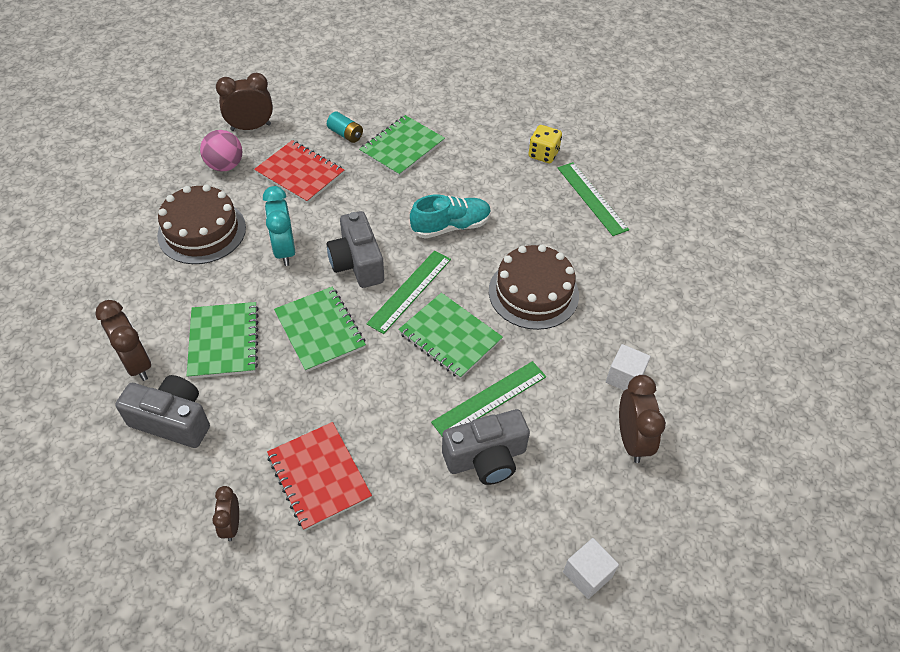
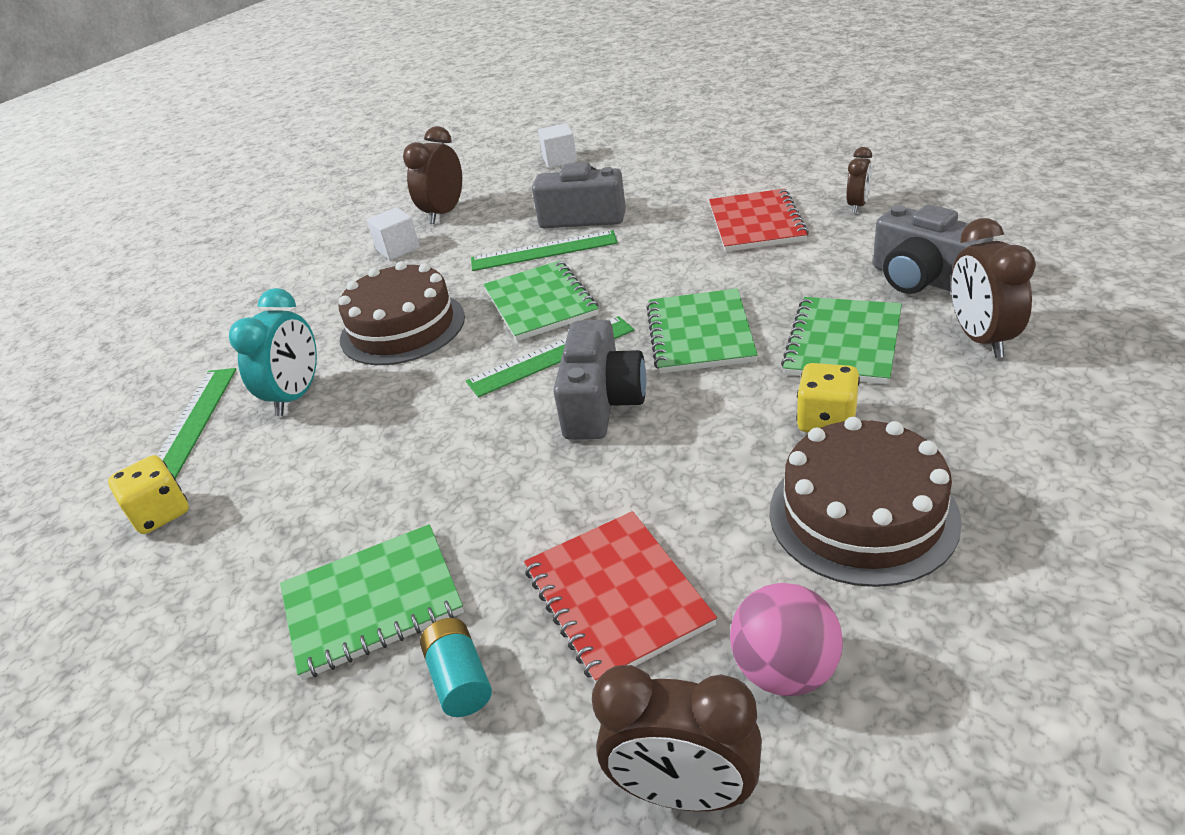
camera: 145 degrees left, 15 degrees down
(226, 279) = (826, 421): none -> yellow dice
(284, 250) = (710, 446): turquoise clock -> turquoise clock (296, 396)
(450, 226) = (424, 426): turquoise shoe -> none

